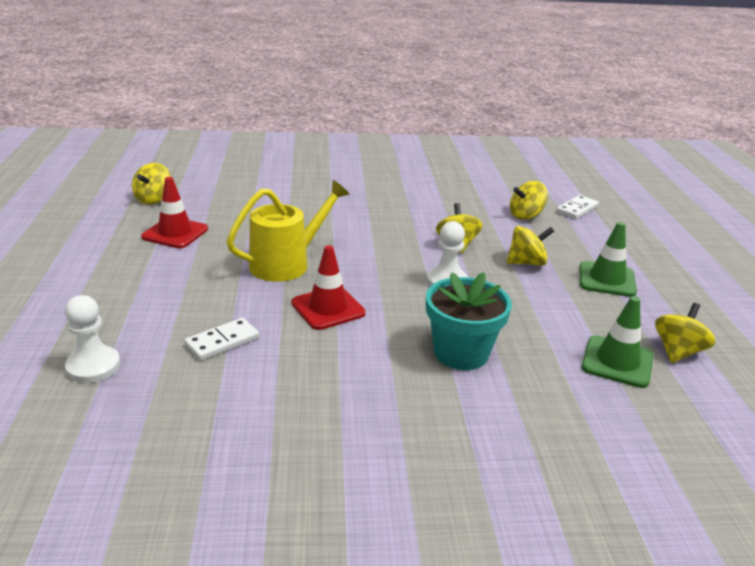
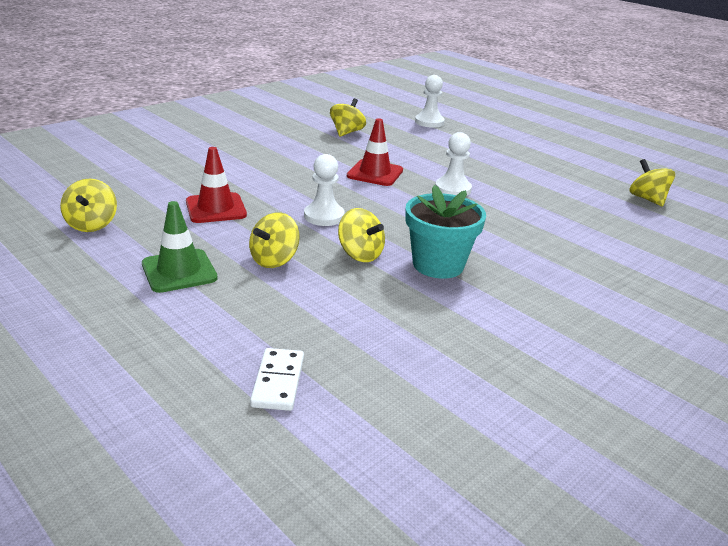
camera: 140 degrees right, 0 degrees up
(175, 233) = (563, 182): red traffic cone -> red traffic cone (216, 208)
(222, 342) = (397, 144): white domino -> none
(287, 263) = (453, 189): yellow watering can -> white pawn
(461, 353) = (259, 176): turquoise flower pot -> turquoise flower pot (438, 265)
(526, 216) = (334, 331): yellow spinning top -> yellow spinning top (347, 132)
(617, 362) = (143, 203): green traffic cone -> none

